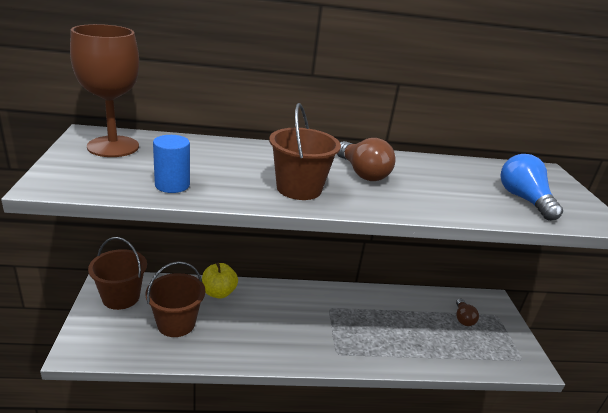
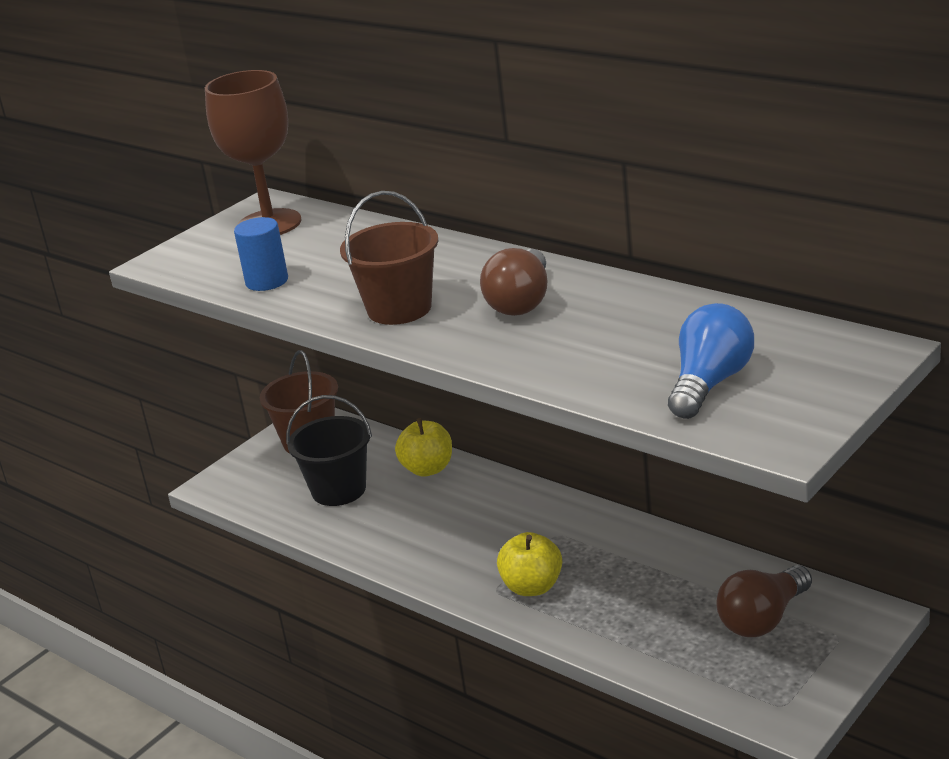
camera: 50 degrees right, 0 degrees up
(176, 323) = (339, 490): brown bucket -> black bucket
(353, 343) = (532, 587): none -> yellow apple
(463, 318) = (763, 619): brown light bulb -> brown light bulb, size x1.60

